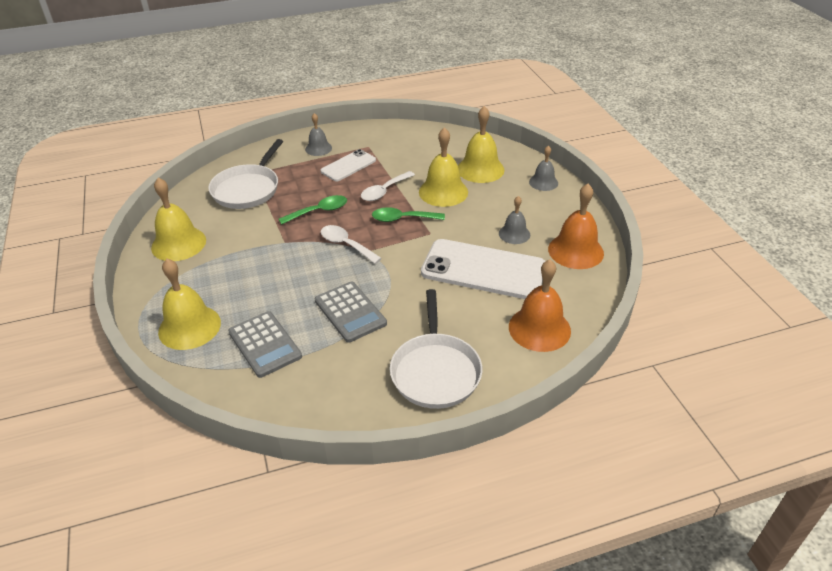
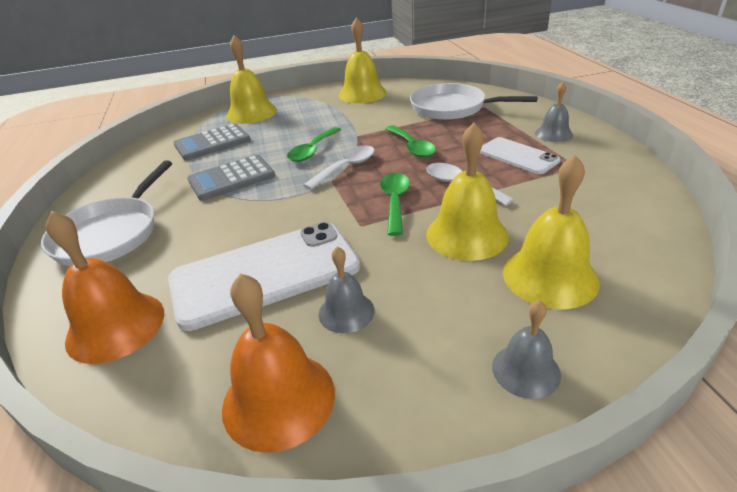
camera: 95 degrees right, 5 degrees down
(307, 267) = (312, 150): none -> green spoon
(435, 371) = (111, 234): white pan -> white pan turned 75 degrees counterclockwise
(483, 270) = (265, 273): white phone -> white phone turned 45 degrees clockwise

